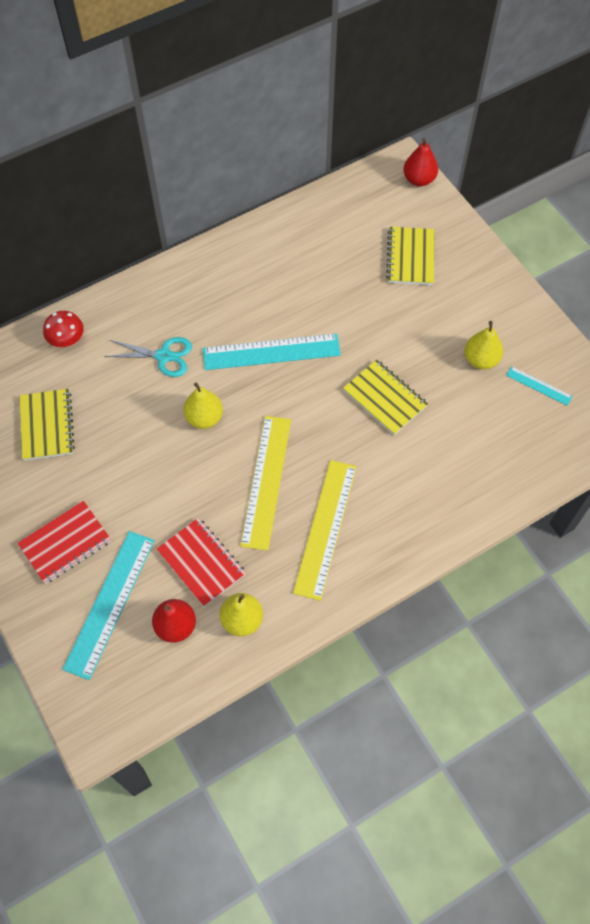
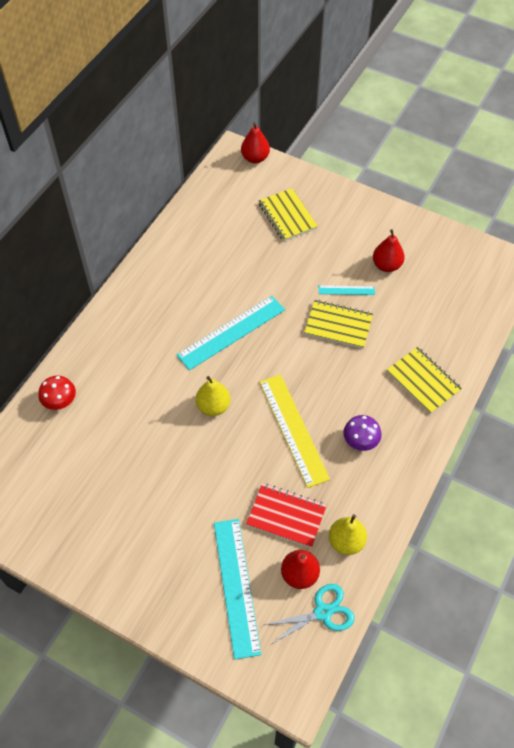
camera: 30 degrees left, 5 degrees down
(47, 425) = (90, 476): yellow notebook -> yellow notebook (423, 381)
(65, 543) = (168, 560): red notebook -> none
(164, 356) = (149, 375): turquoise scissors -> turquoise scissors (323, 612)
(325, 528) = (360, 441): yellow ruler -> purple mushroom
(481, 360) = (386, 265): yellow pear -> red pear
(539, 385) = (438, 264): turquoise ruler -> turquoise ruler (346, 290)

